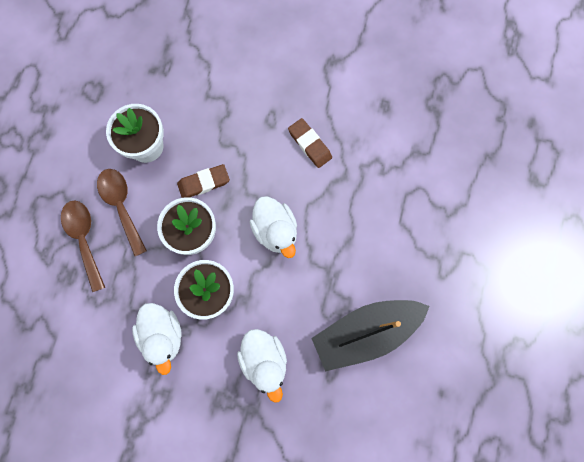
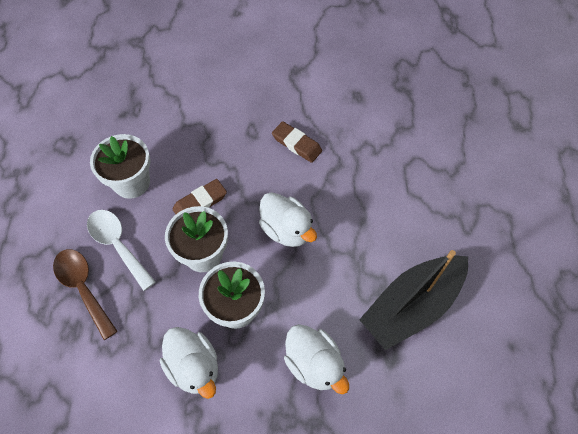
camera: 15 degrees left, 15 degrees down
(121, 206) = (118, 245): brown spoon -> white spoon

